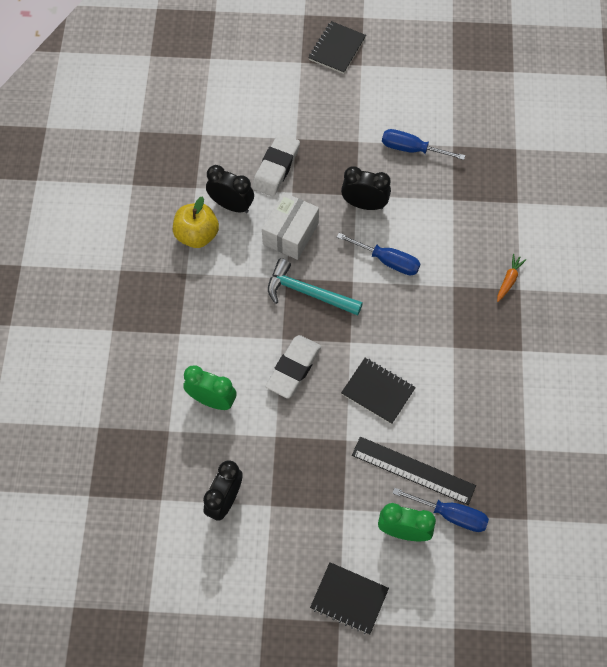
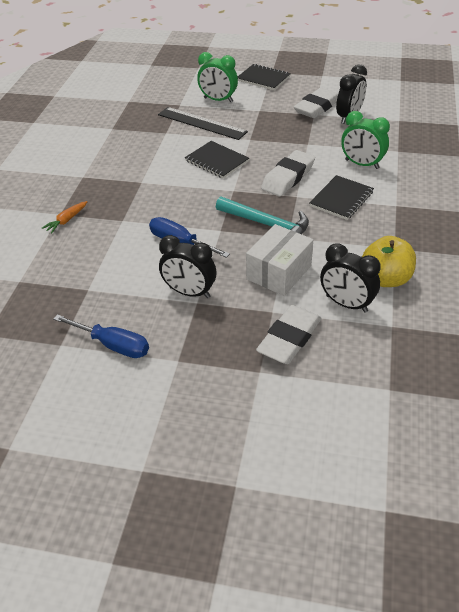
camera: 170 degrees left, 20 degrees down
(267, 522) = (317, 107): none -> white eraser
(337, 49) = (172, 503): black notebook -> black notebook (341, 199)
(450, 514) = (182, 104): blue screwdriver -> none

